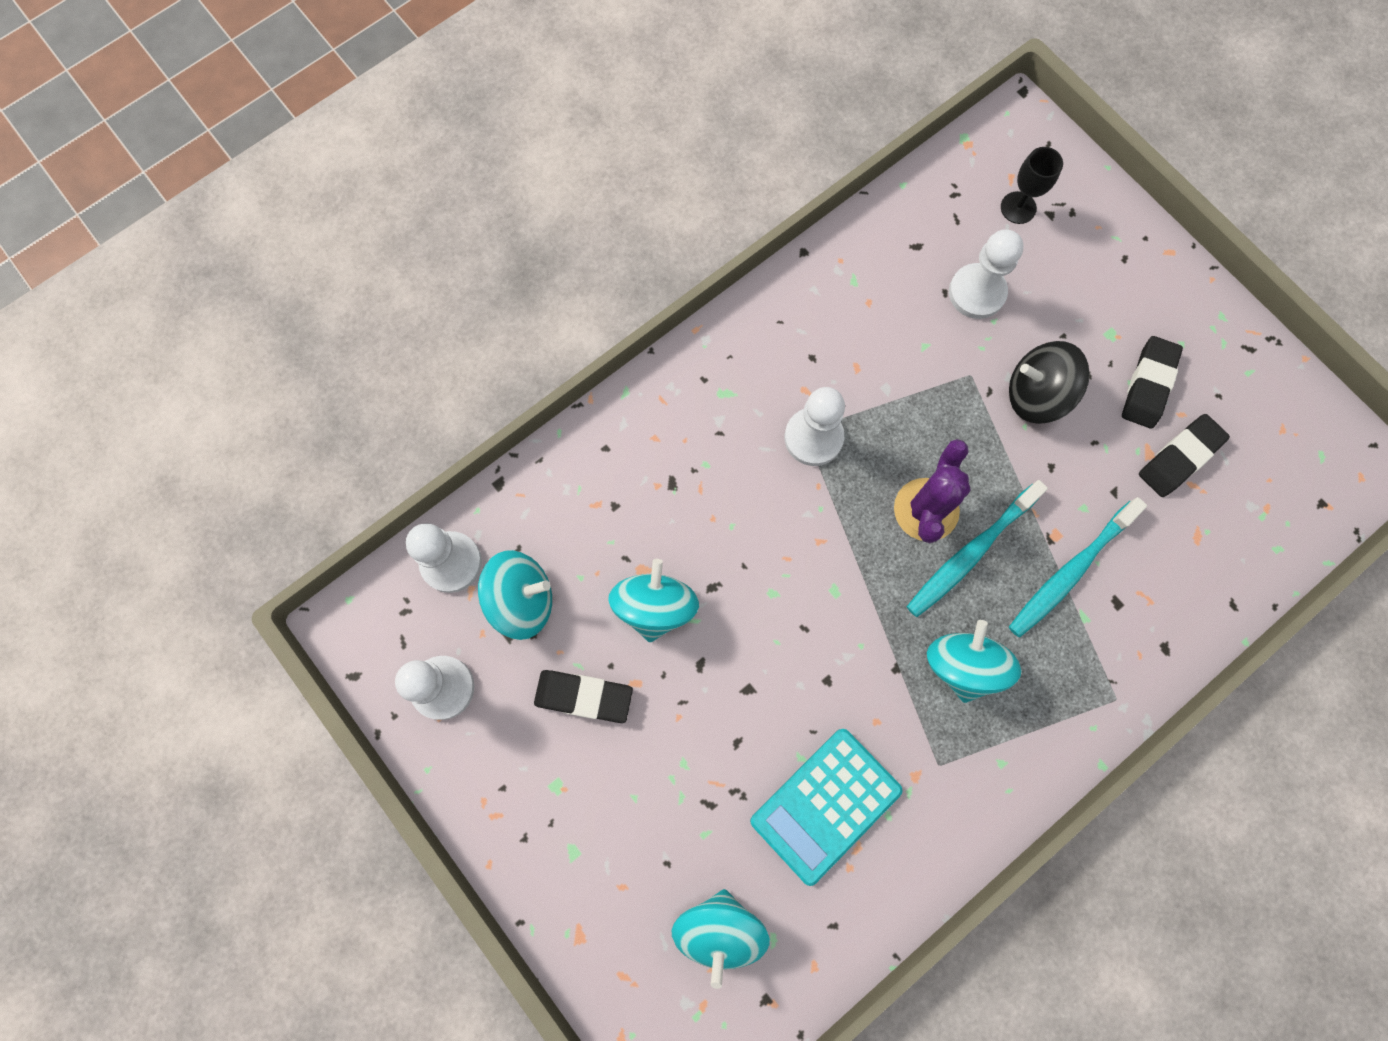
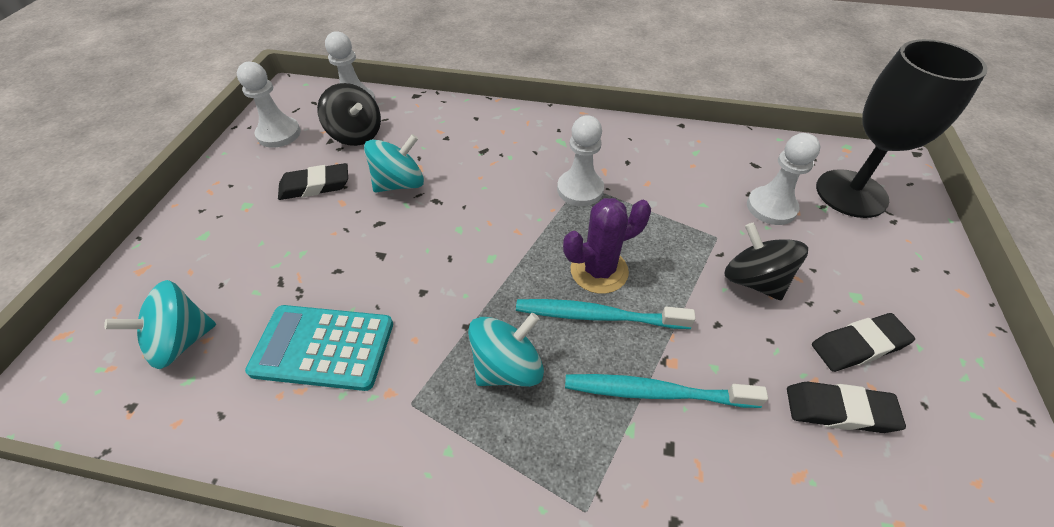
camera: 50 degrees right, 25 degrees down
(522, 600) = (356, 134): turquoise spinning top -> black spinning top
(584, 696) = (315, 186): black eraser -> black eraser turned 75 degrees counterclockwise
(1018, 208) = (851, 193): black goblet -> black goblet, size x2.23

